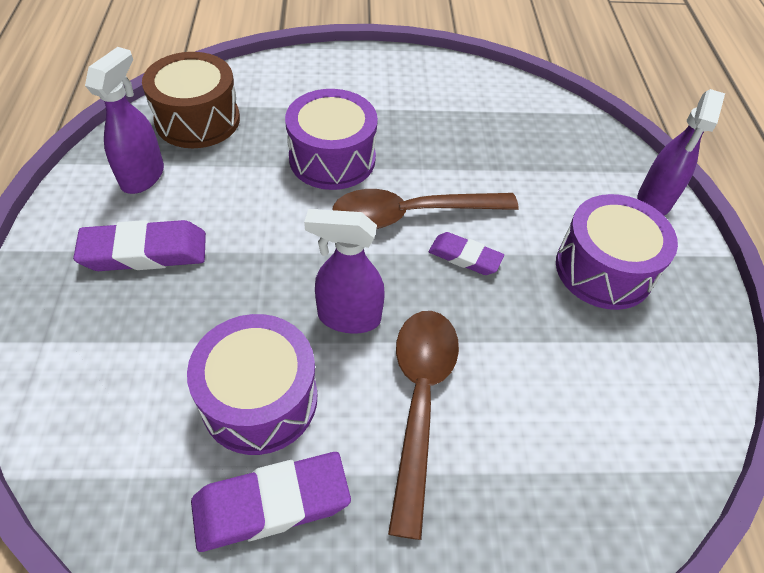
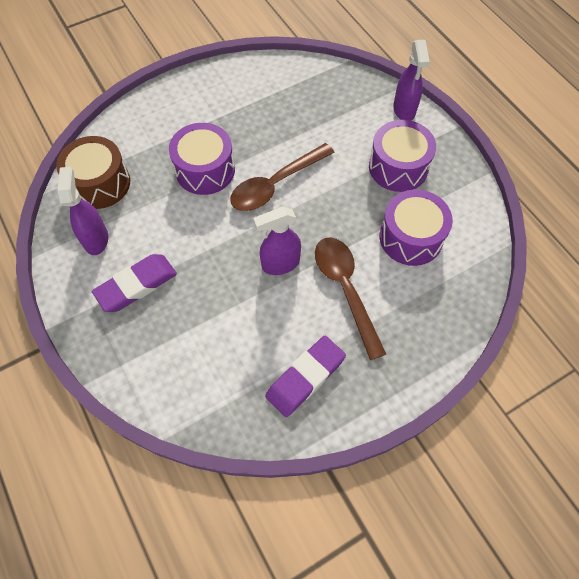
camera: 25 degrees left, 10 degrees up
(259, 399) = (263, 331): purple drum -> purple drum (411, 237)
(465, 257) = (321, 196): purple eraser -> none

